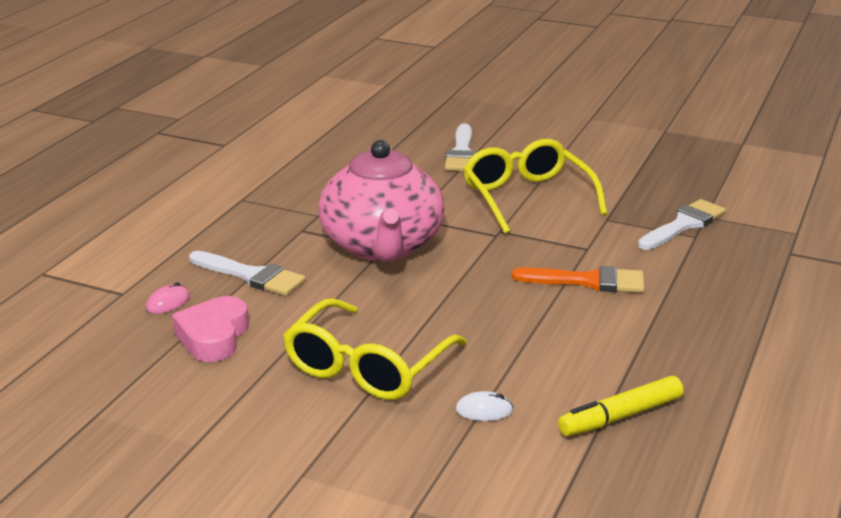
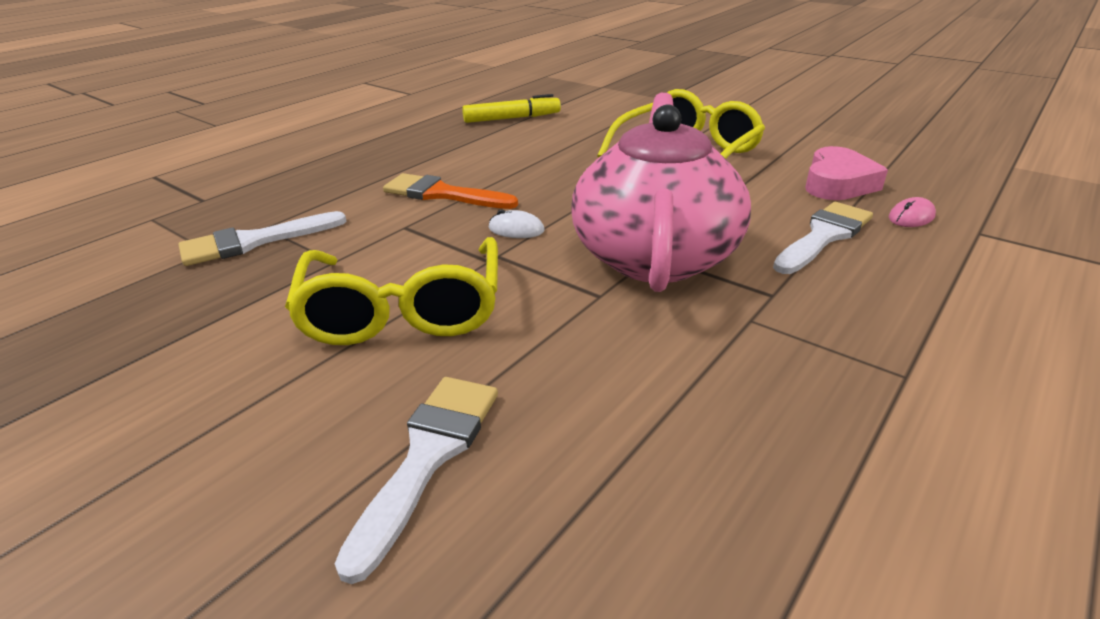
camera: 165 degrees left, 5 degrees up
(251, 276) = (823, 236): white brush -> white brush turned 90 degrees clockwise
(484, 410) = (603, 127): white mouse -> white mouse (516, 229)

